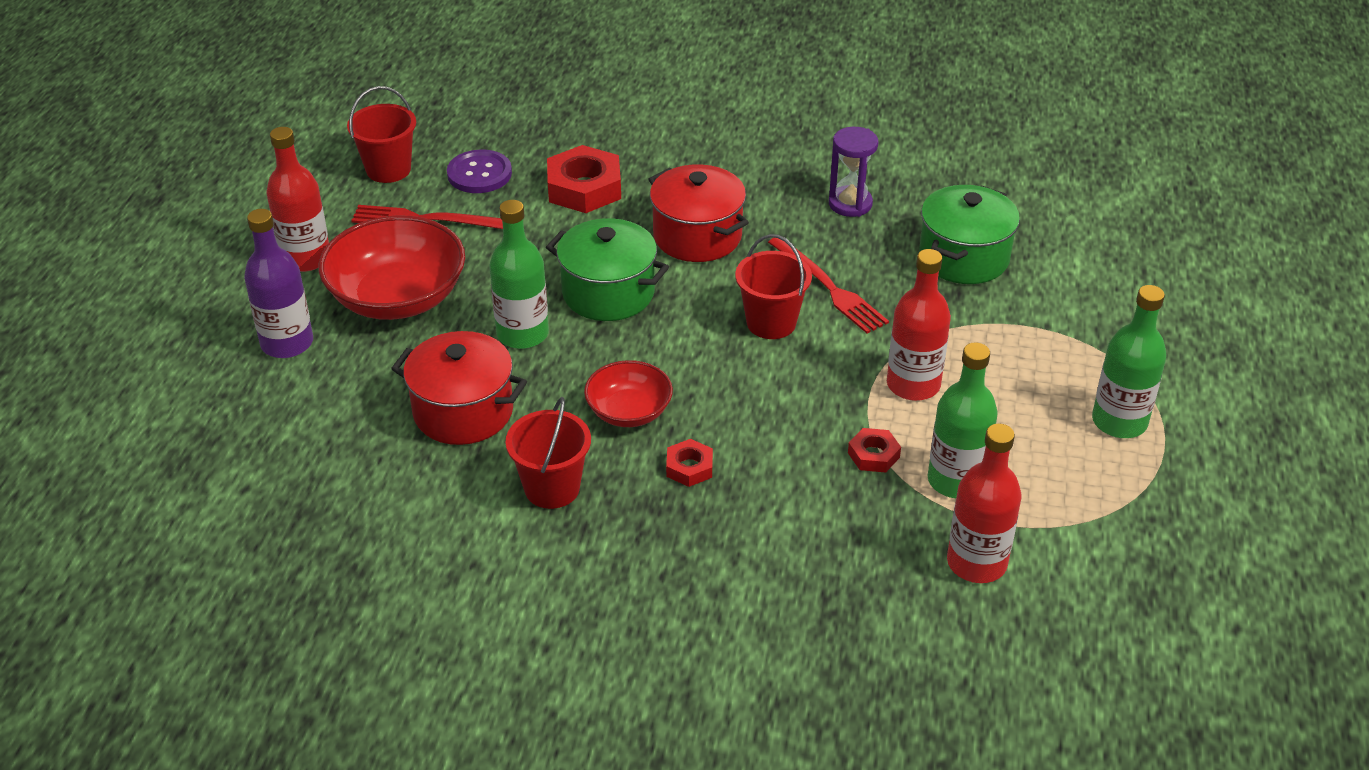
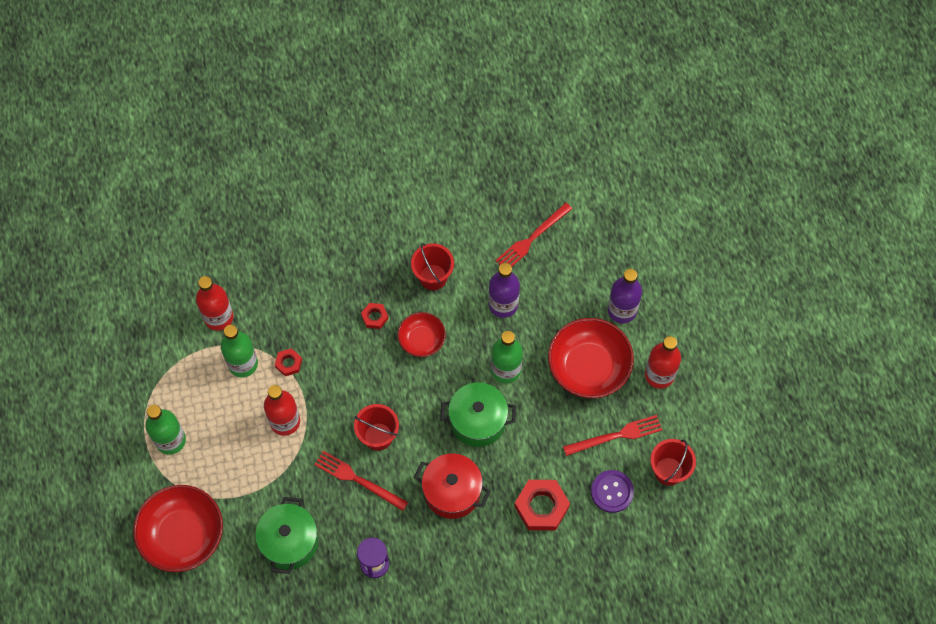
camera: 155 degrees right, 25 degrees up
(341, 483) = (532, 238): none -> red fork
(463, 411) = (503, 304): red pot -> purple bottle
(1128, 310) = (183, 535): none -> red bowl

